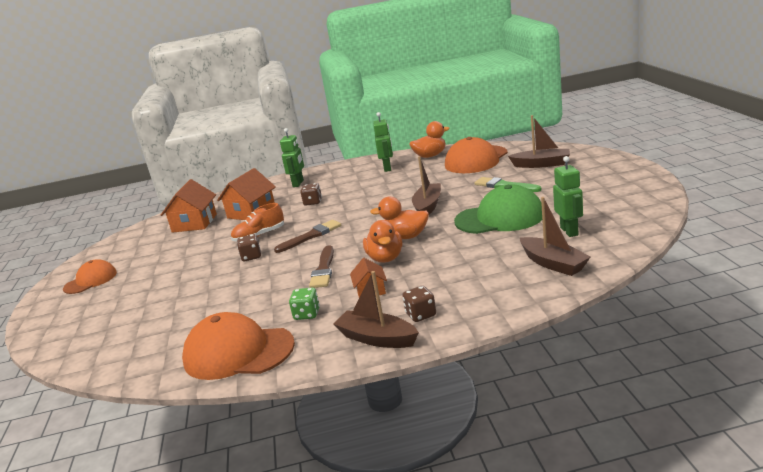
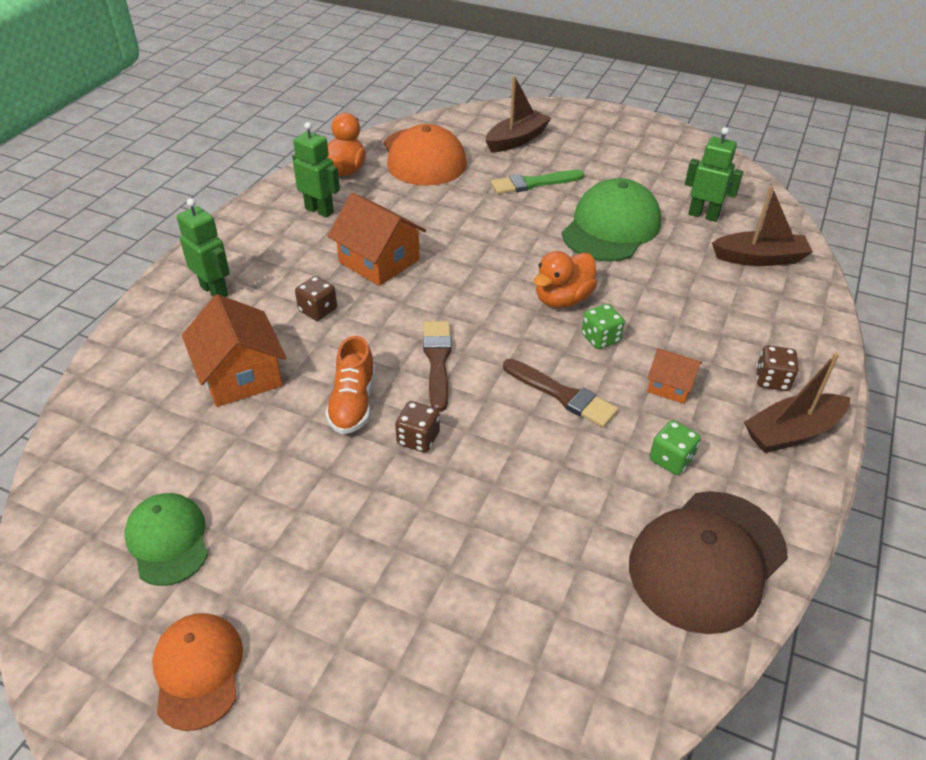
camera: 60 degrees left, 20 degrees up
(148, 247) = (168, 540): none -> green cap
(194, 223) = (165, 449): orange house -> orange house (379, 261)
(238, 352) = (707, 560): orange cap -> brown cap
(385, 258) = (600, 338): orange duck -> green dice
(428, 206) = (501, 246): brown boat -> none

